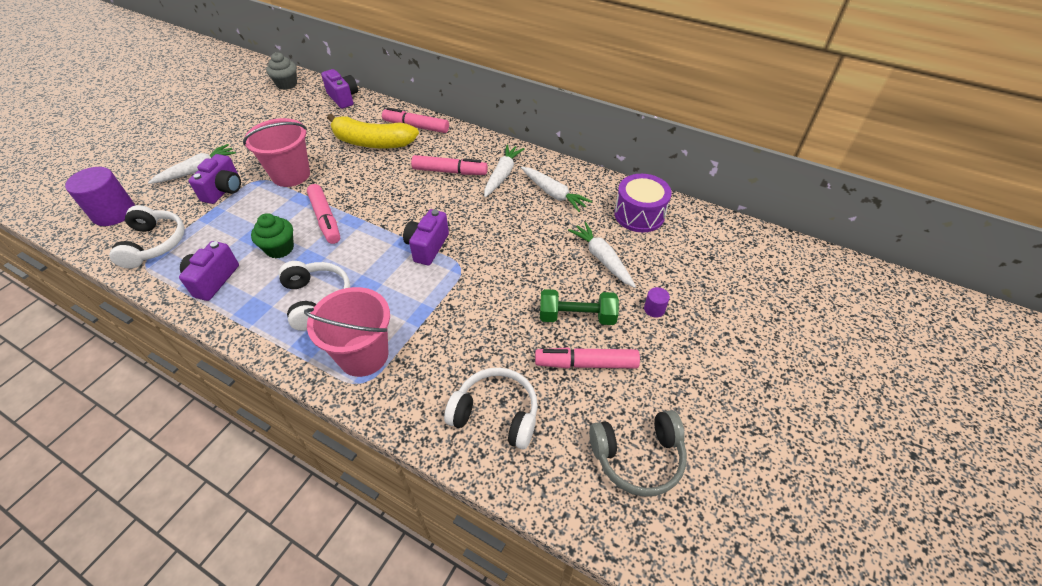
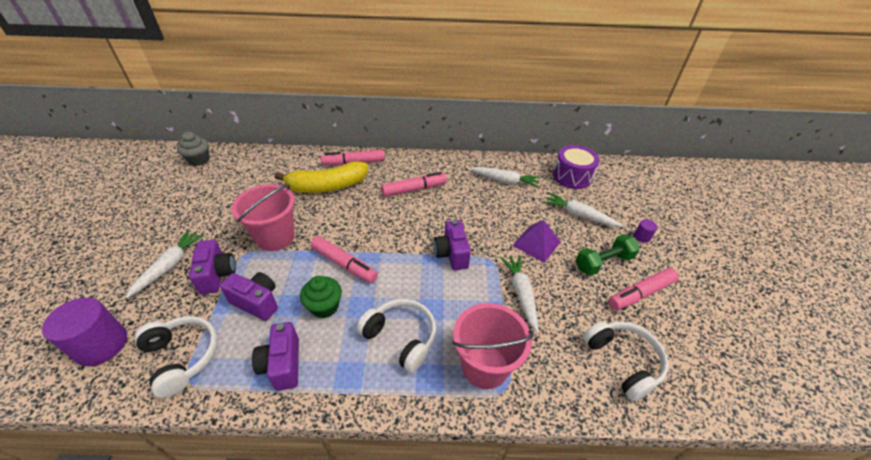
camera: 30 degrees left, 5 degrees down
(343, 98) = (267, 157): purple camera -> purple camera (257, 302)
(496, 414) = (623, 361): white headphones -> white headphones turned 75 degrees clockwise
(502, 175) = (456, 179): white carrot -> white carrot (521, 294)
(523, 269) = (536, 243): none -> purple pyramid
(638, 457) = (731, 343): grey headphones -> none

